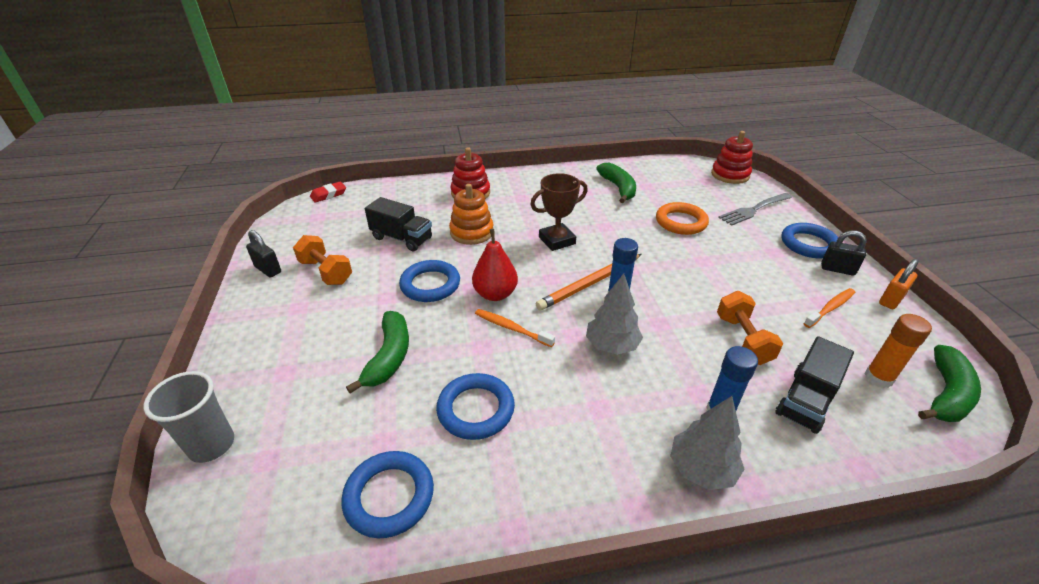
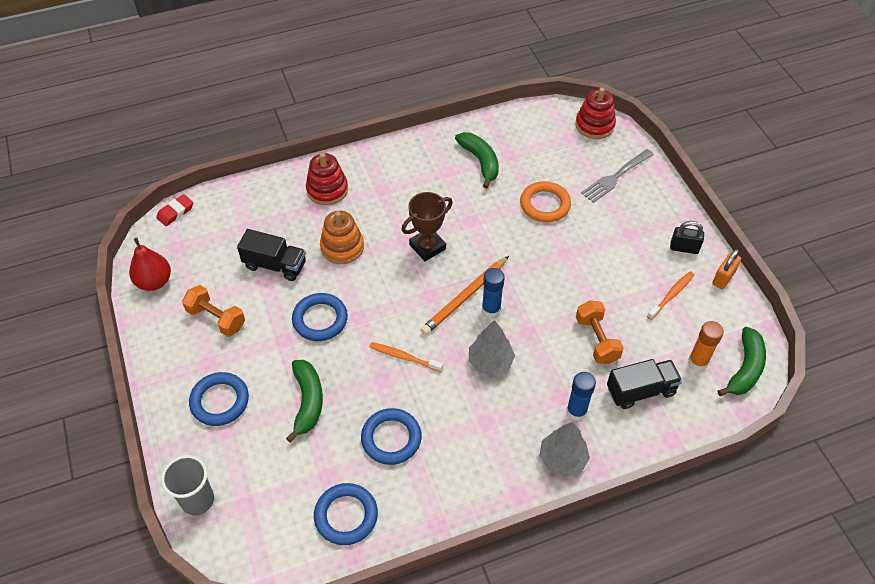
camera: 10 degrees left, 15 degrees up
(268, 269) = (159, 324): black padlock -> none
(495, 294) = (382, 322): red pear -> red pear (154, 282)
(805, 400) = (640, 391): black truck -> black truck turned 135 degrees counterclockwise
(808, 244) = (662, 219): blue ring -> blue ring (220, 401)

